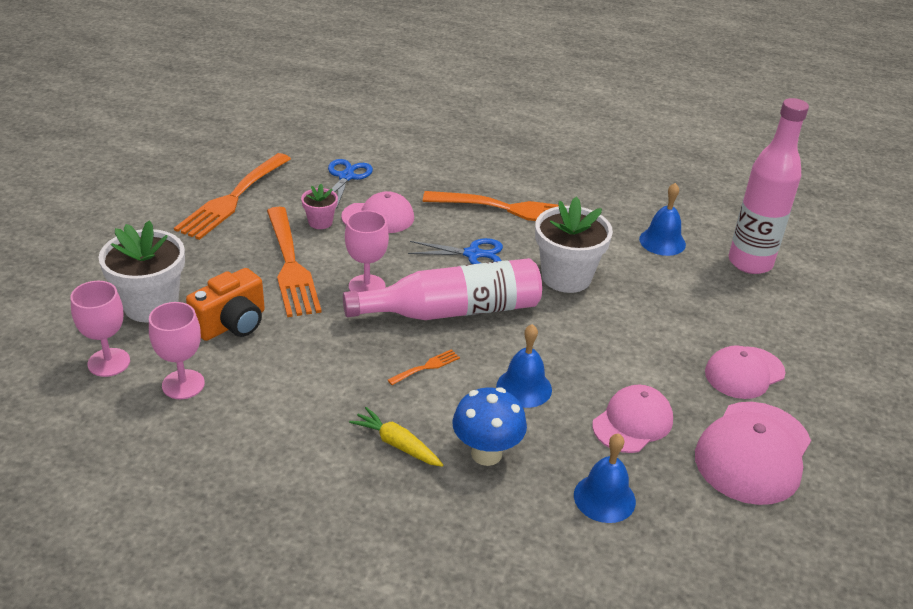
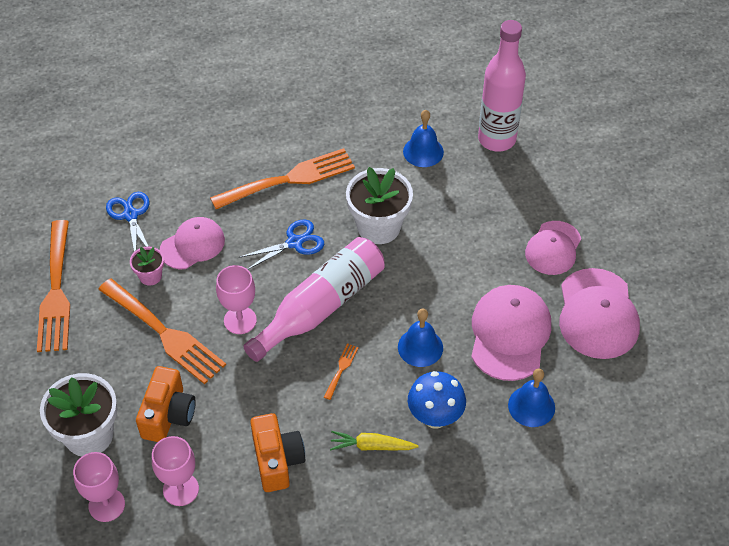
camera: 30 degrees left, 15 degrees up
(293, 408) = (277, 460): none -> orange camera
(632, 422) = (509, 334): pink cap -> pink cap, size x1.51

